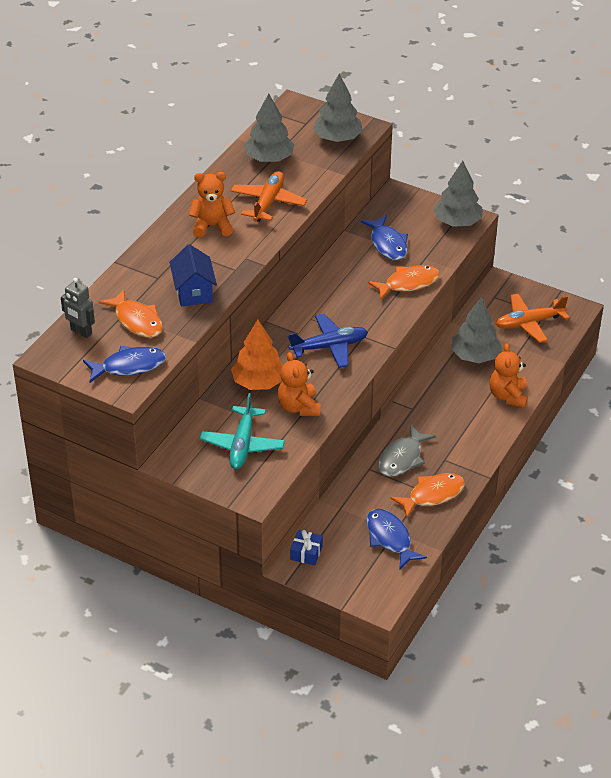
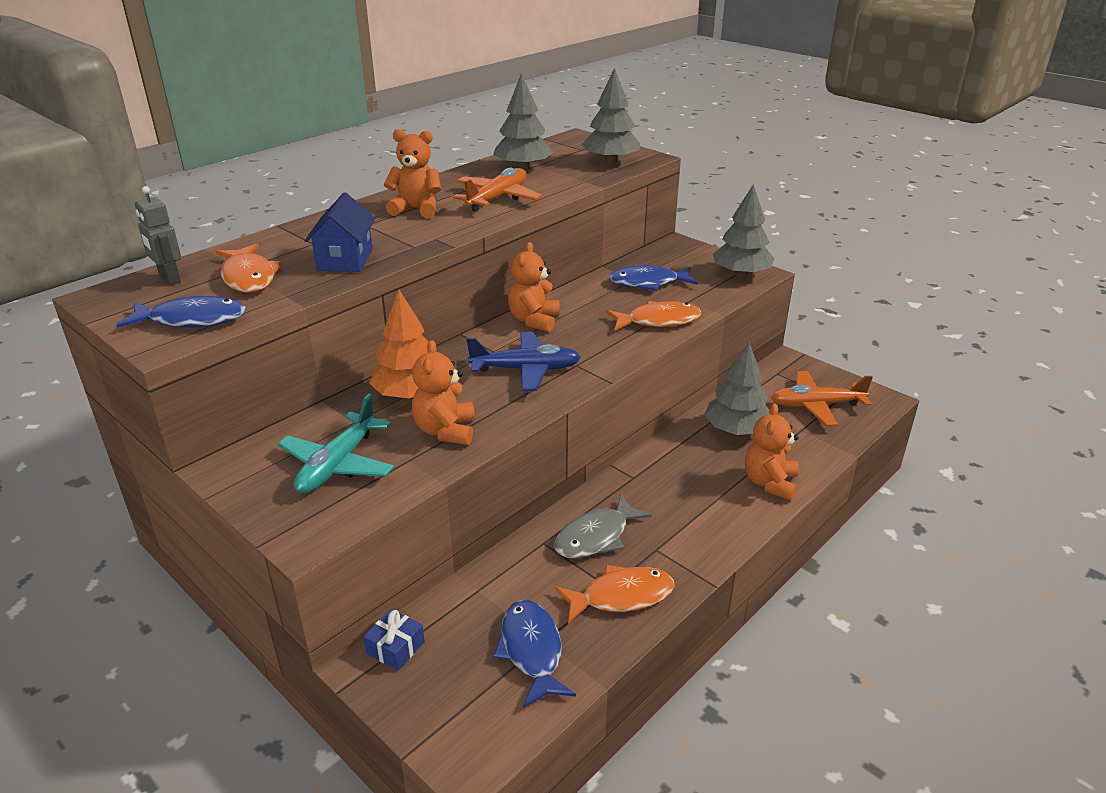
camera: 15 degrees right, 10 degrees down
(315, 298) = (534, 320): none -> orange teddy bear
(387, 244) = (648, 283): blue fish -> blue fish turned 90 degrees clockwise

